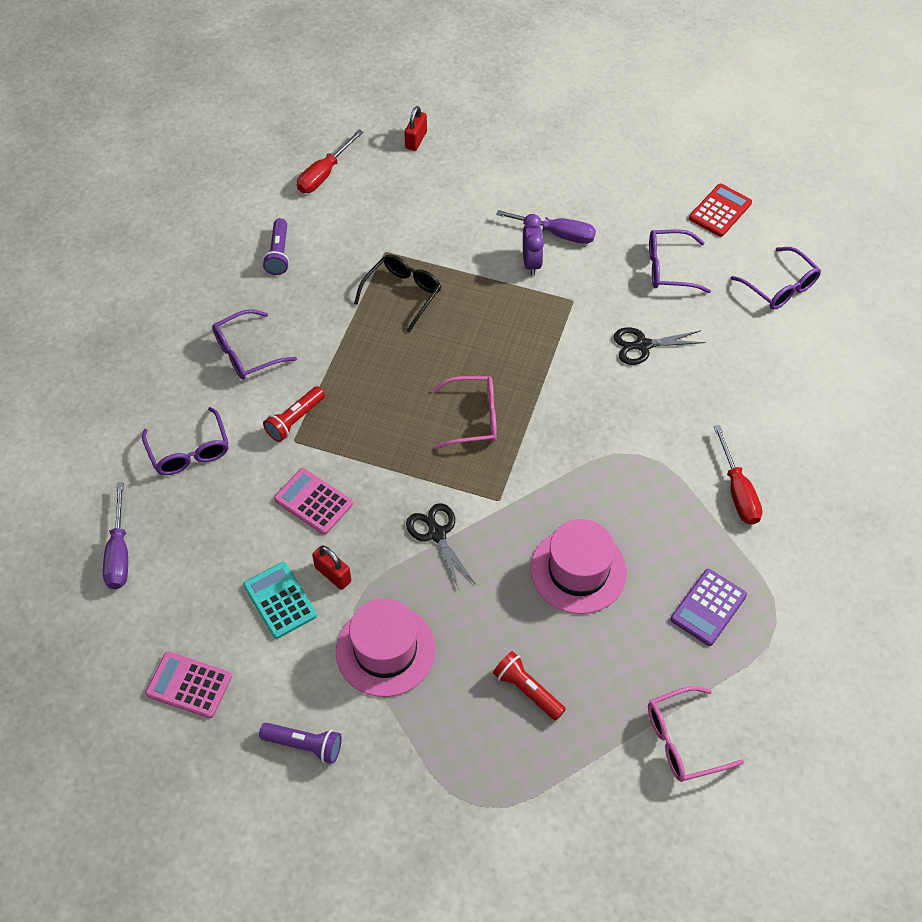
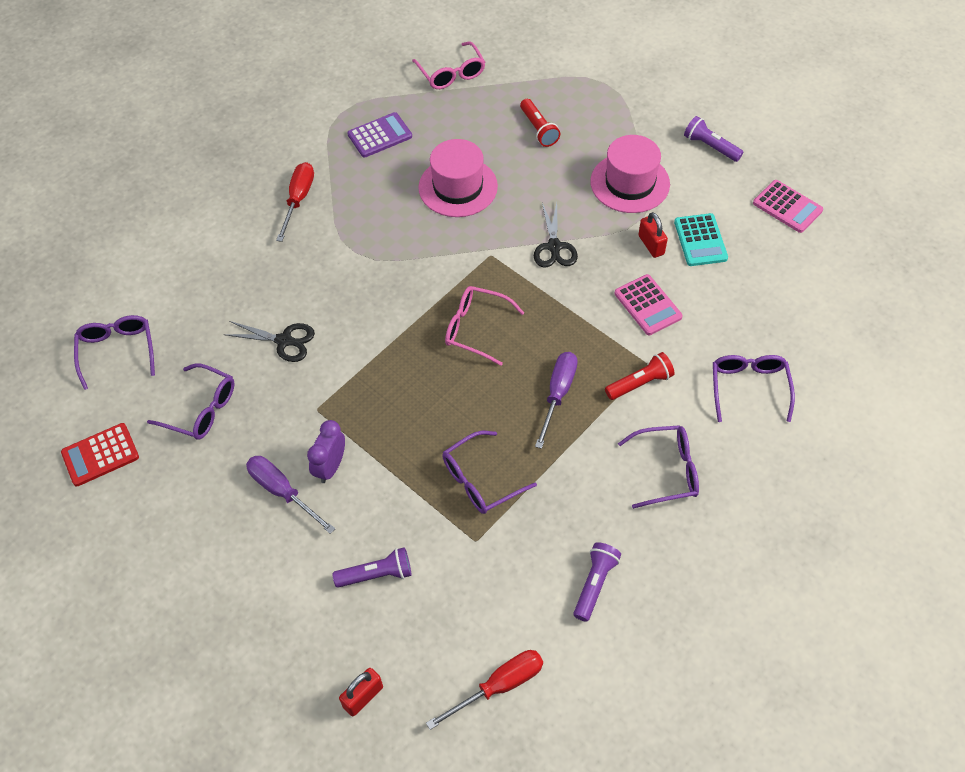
camera: 155 degrees left, 0 degrees up
(119, 552) = (829, 319): purple screwdriver -> purple screwdriver (558, 394)
(403, 294) = (480, 480): black glasses -> purple glasses
(449, 207) = (376, 574): none -> purple flashlight
(682, 741) = (451, 74): pink glasses -> pink glasses turned 60 degrees clockwise

